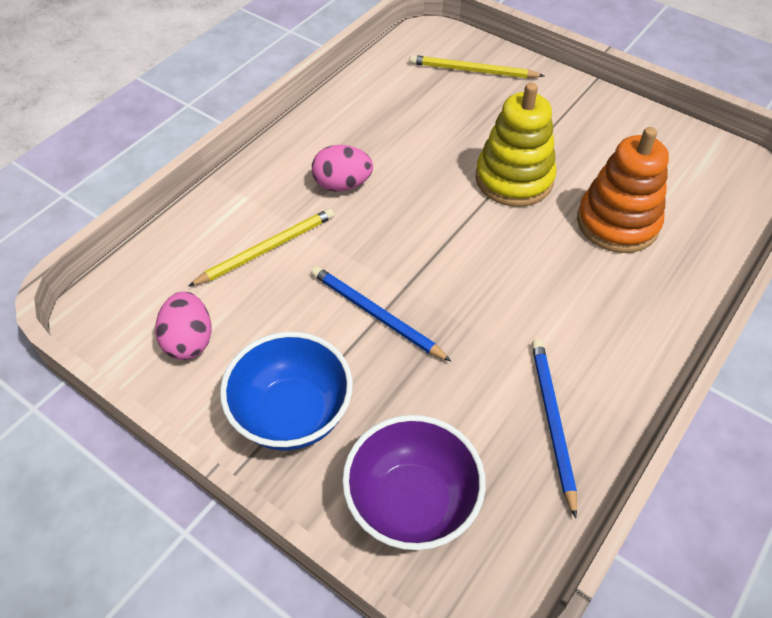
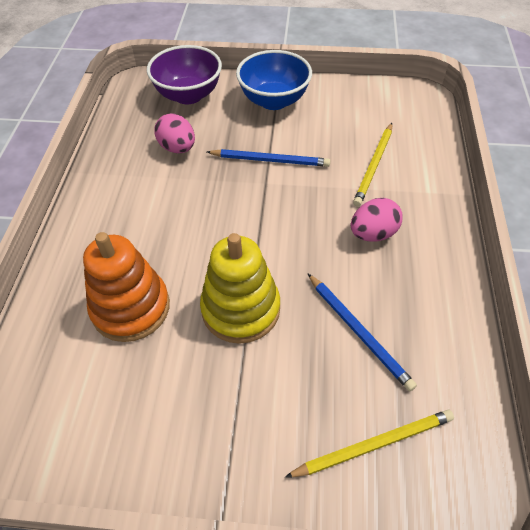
camera: 150 degrees right, 0 degrees up
(189, 341) = (360, 105): pink egg -> pink egg (177, 148)
(552, 421) = (132, 152): blue pencil -> blue pencil (359, 332)

